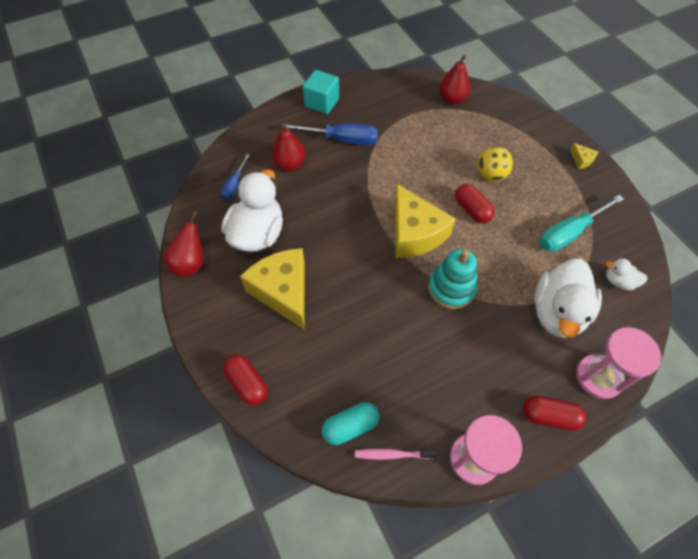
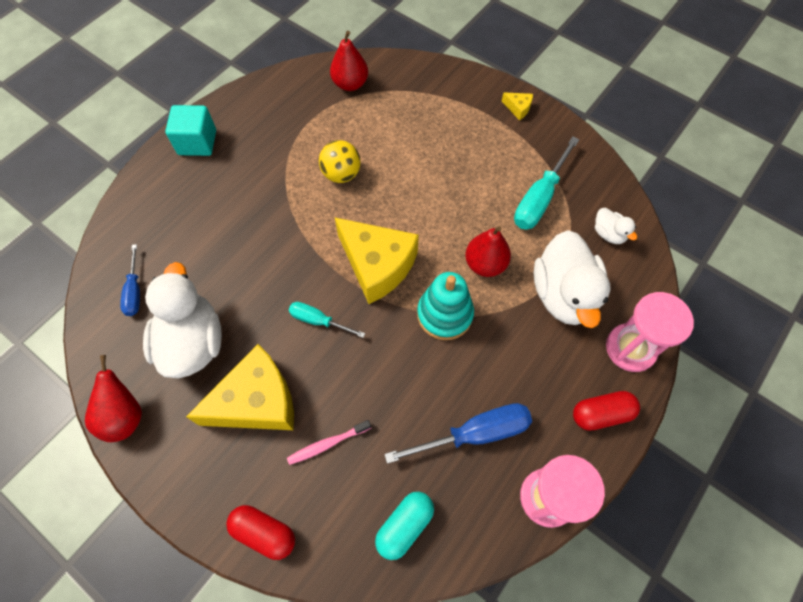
camera: 25 degrees left, 5 degrees up
(283, 291) = (257, 401): yellow cheese -> yellow cheese turned 120 degrees clockwise
(290, 164) = (193, 237): red pear -> red pear (485, 264)
(342, 140) = (243, 181): blue screwdriver -> blue screwdriver (475, 433)
(352, 255) = (318, 321): none -> turquoise screwdriver
(392, 454) = (463, 535): pink toothbrush -> pink toothbrush (328, 444)
(472, 210) = (428, 212): red capsule -> none
(490, 175) = (431, 162): yellow ball -> yellow ball (341, 174)
(618, 281) = (608, 234): white duck -> white duck turned 120 degrees counterclockwise

